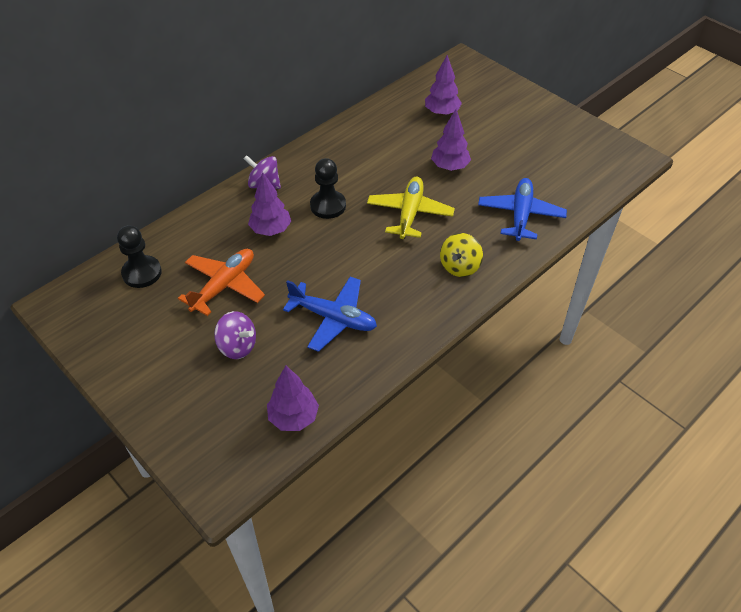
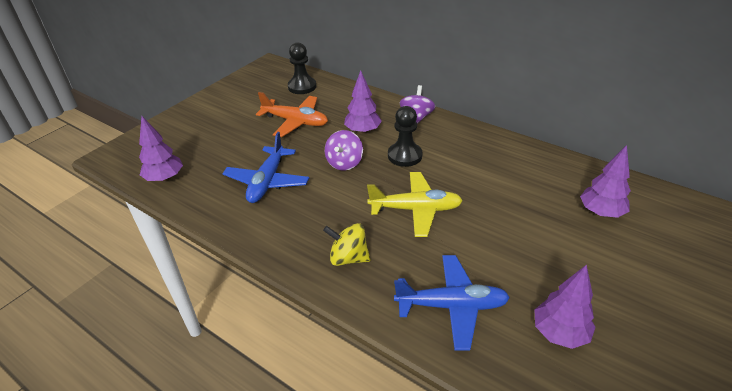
camera: 80 degrees right, 10 degrees down
(237, 346) = (235, 139): purple spinning top -> purple spinning top (344, 163)
(450, 167) = (506, 231): purple tree -> purple tree (559, 333)

